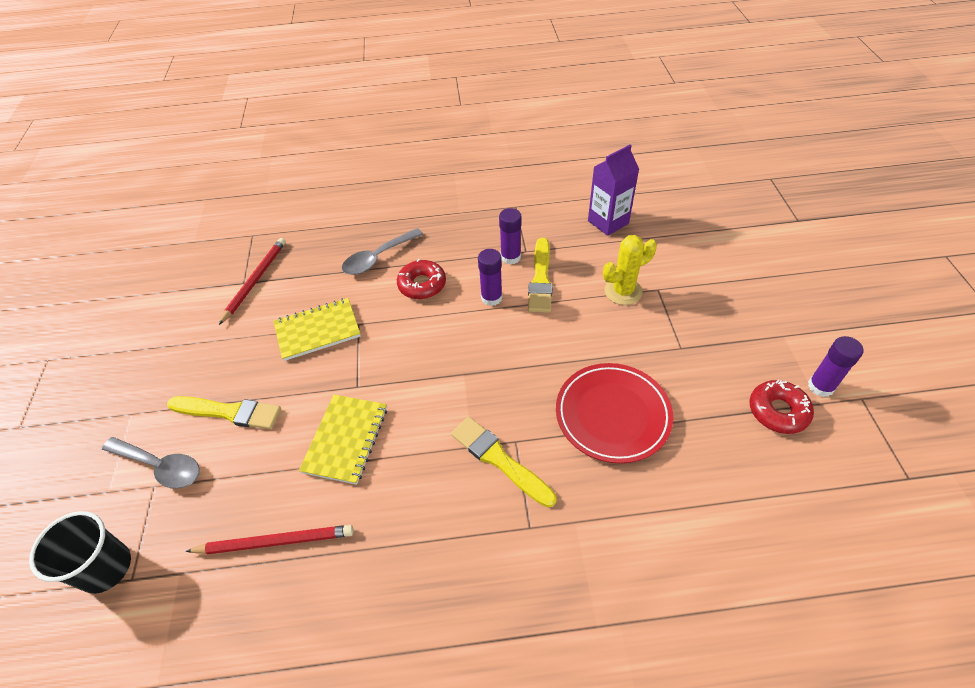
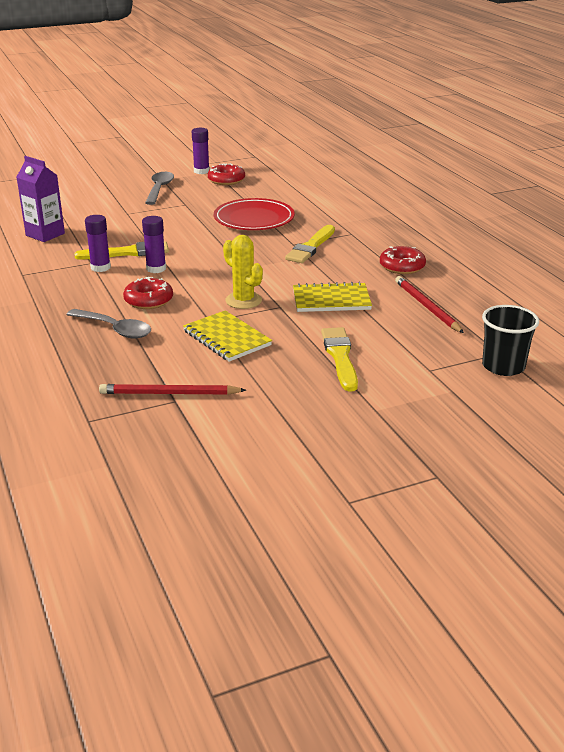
camera: 110 degrees left, 20 degrees down
(160, 466) = (411, 373): grey spoon -> grey spoon (159, 189)
(395, 557) = (402, 266): none -> red donut
(623, 291) = (133, 223): yellow cactus -> yellow cactus (243, 300)

